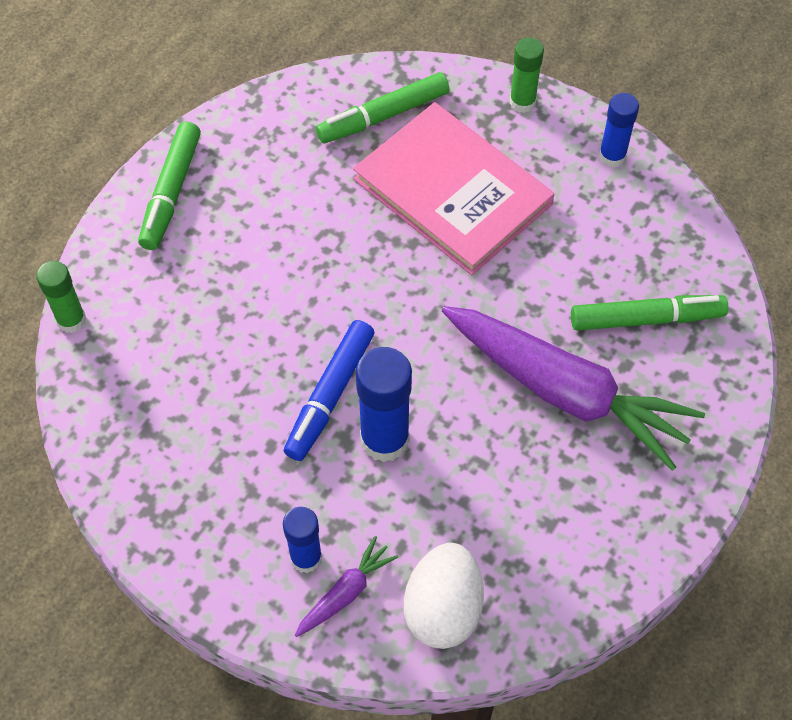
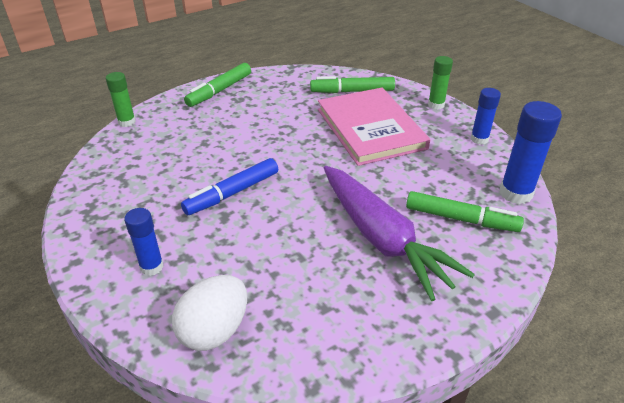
camera: 25 degrees right, 20 degrees down
(346, 592) = (160, 295): purple carrot -> none
(385, 439) = (248, 224): blue glue stick -> blue glue stick (515, 193)

